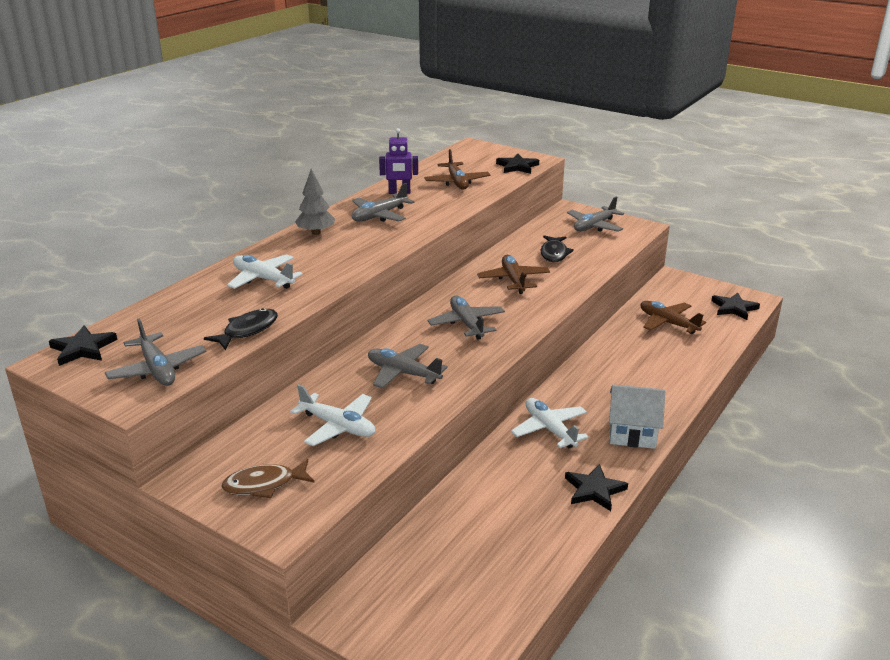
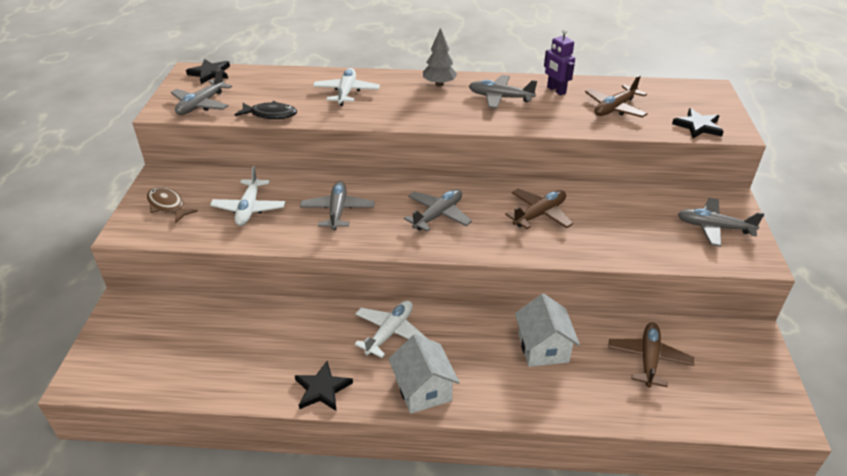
camera: 60 degrees right, 10 degrees up
(554, 253) = (620, 221): black fish -> none
(625, 361) = (543, 348): none -> white house
(734, 308) = (744, 408): black star -> none

